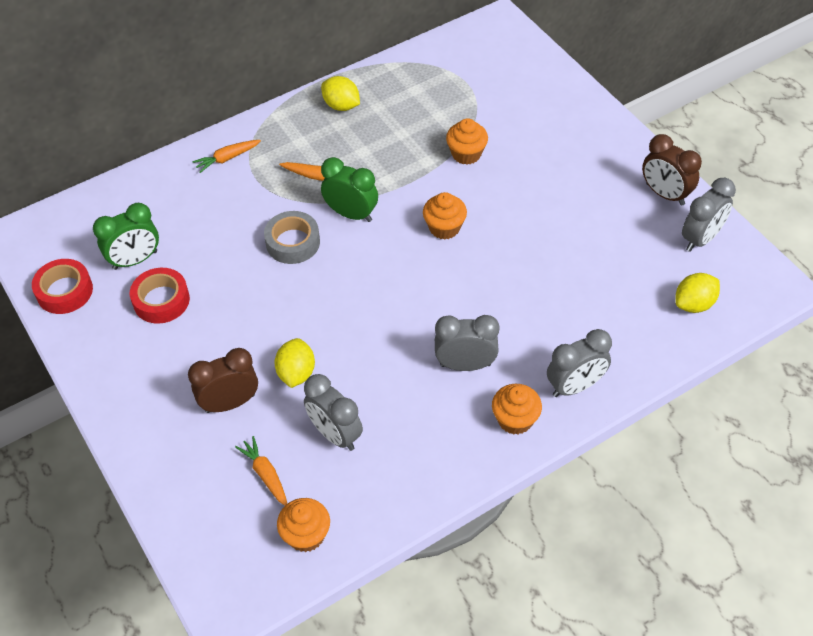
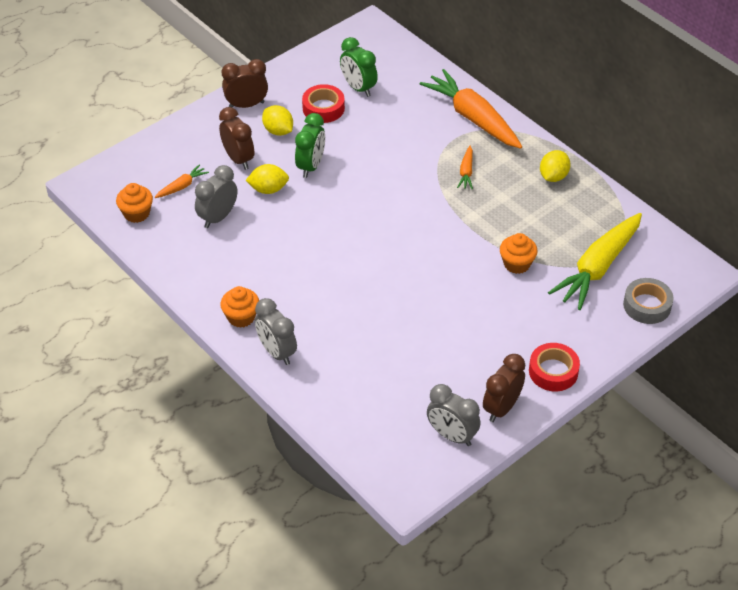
camera: 80 degrees right, 5 degrees down
(64, 291) = (323, 59): red tape -> red tape (553, 371)
(125, 386) = (246, 105): none -> brown clock
(227, 158) = (473, 118): orange carrot -> orange carrot, size x2.27
(293, 242) = (392, 169): grey tape -> grey tape (647, 305)
(351, 214) = (430, 199): green clock -> green clock (311, 166)
(444, 228) = (427, 257): orange cupcake -> none
(465, 364) = (289, 283): grey clock -> none
(481, 93) = (598, 267): none -> yellow carrot
(694, 304) = (374, 430): yellow lemon -> yellow lemon (278, 131)

